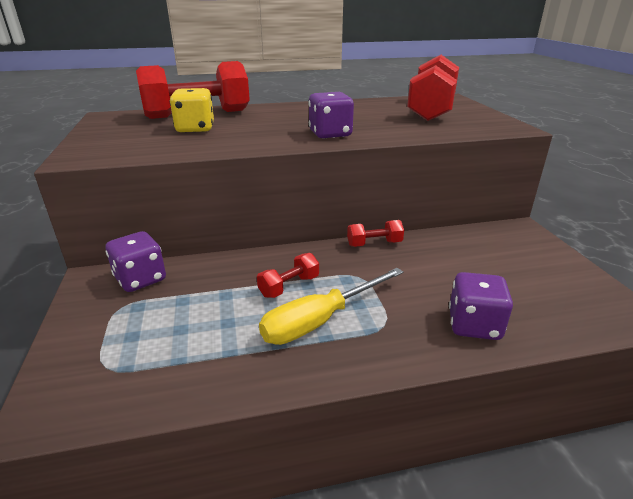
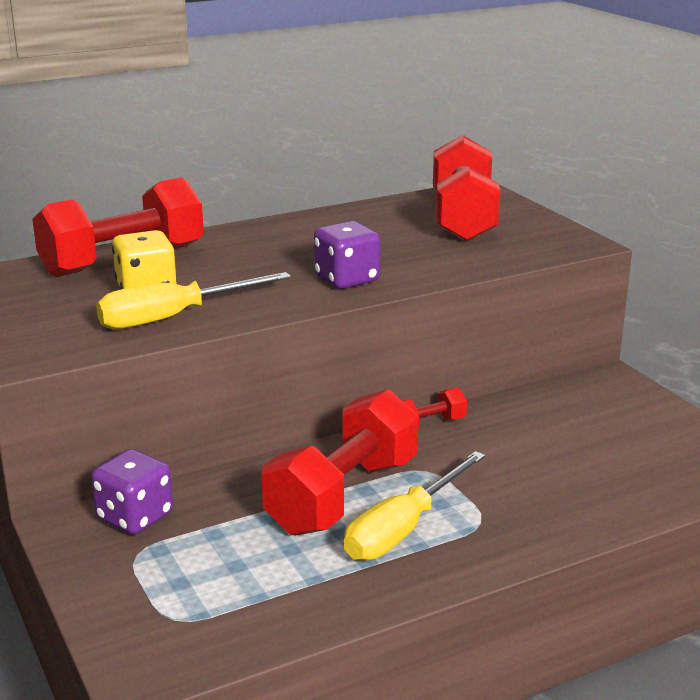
camera: 15 degrees left, 5 degrees down
(196, 144) = (174, 317): none -> yellow screwdriver
(289, 286) = (343, 496): red dumbbell -> red dumbbell, size x2.20
(474, 325) = (582, 505): purple dice -> none

